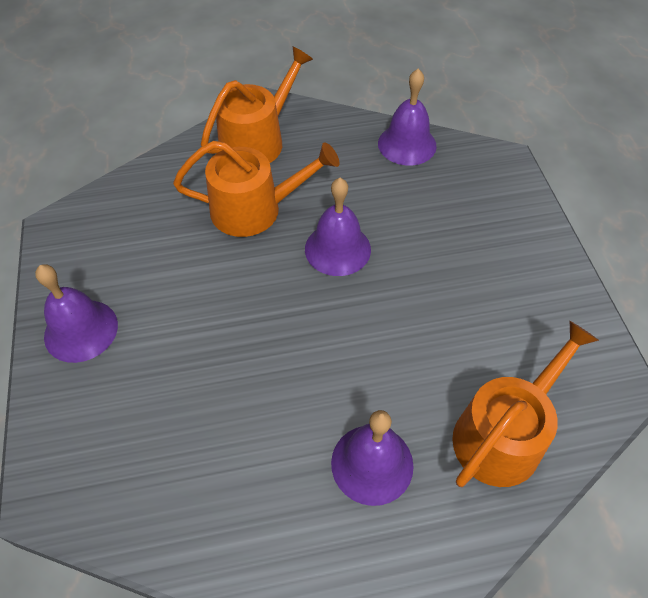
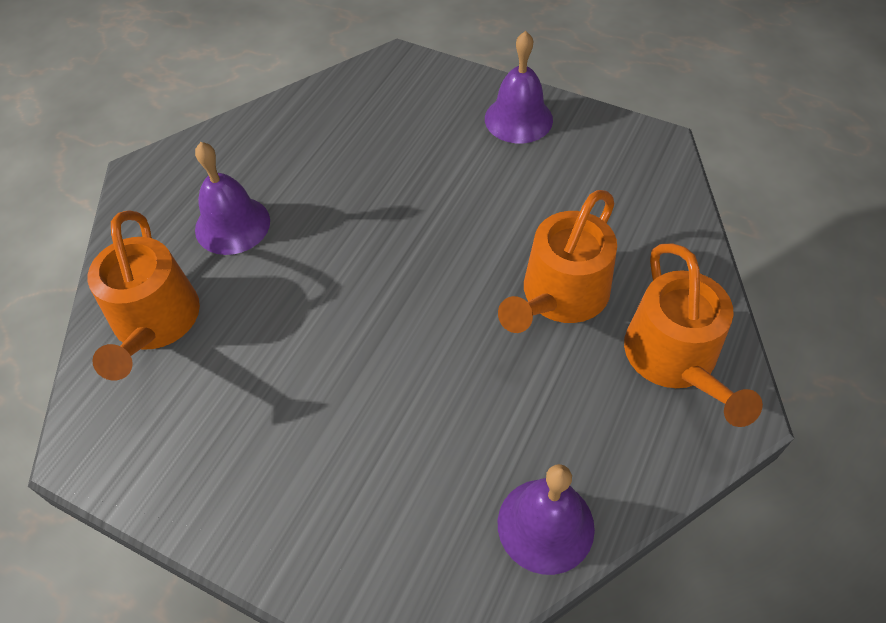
camera: 130 degrees right, 0 degrees up
(337, 249) = (445, 333): purple bell -> none

